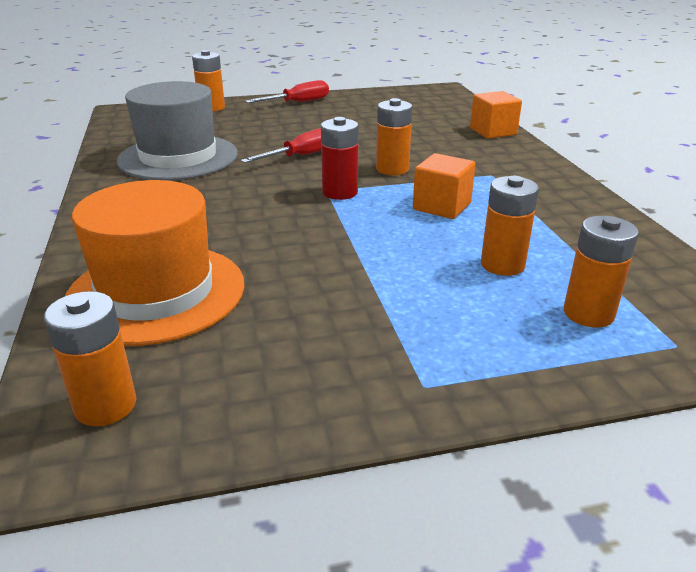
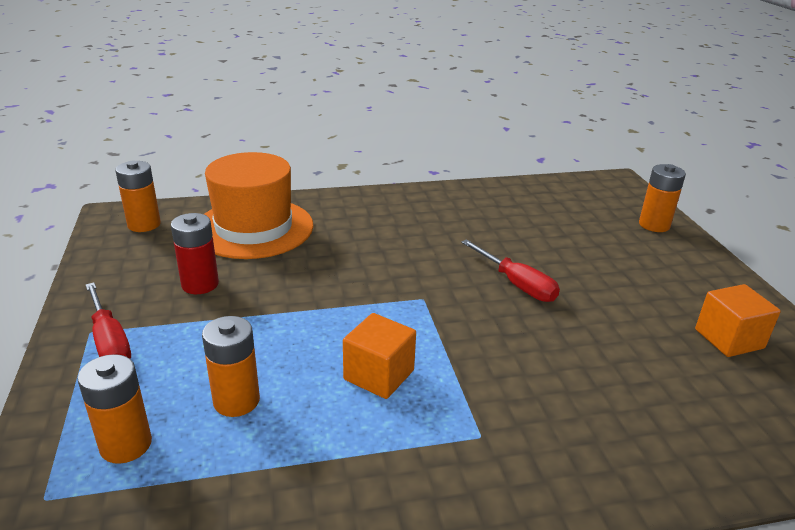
camera: 90 degrees right, 0 degrees up
(178, 157) = (497, 217): grey hat -> none
(298, 102) = (713, 282): red screwdriver -> red screwdriver (109, 342)
(340, 192) = (417, 306): red battery -> red battery (200, 284)
(392, 169) = (486, 346): orange battery -> none
(493, 131) = (675, 472): orange cube -> orange cube (729, 339)

